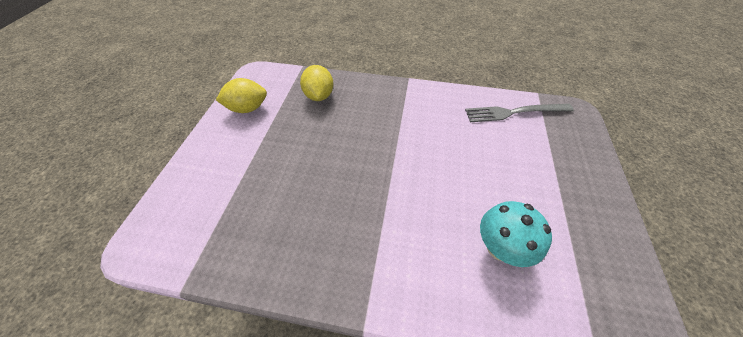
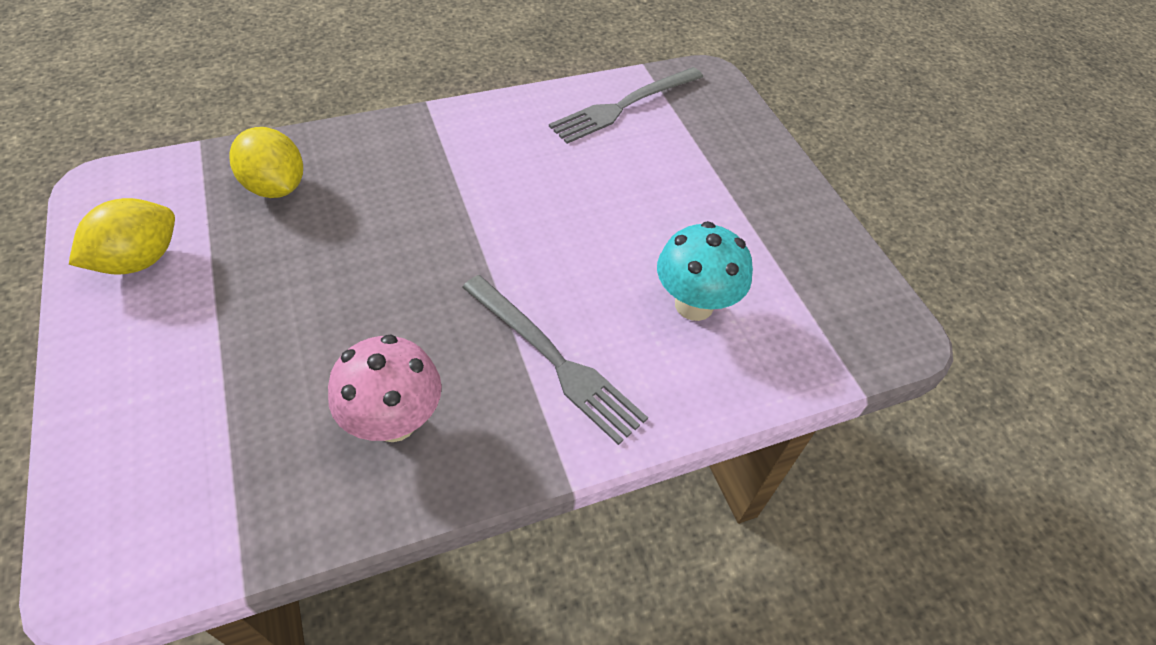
camera: 35 degrees left, 0 degrees up
(298, 235) = (394, 421): none -> pink mushroom
(397, 242) = (554, 360): none -> grey fork

